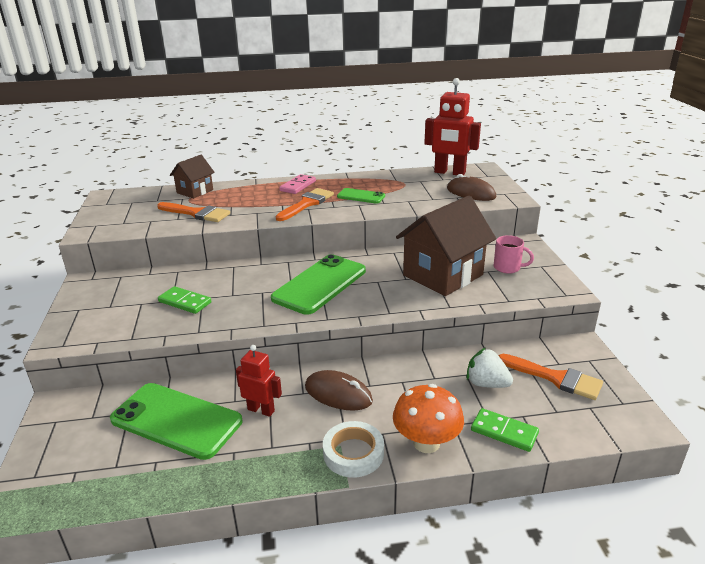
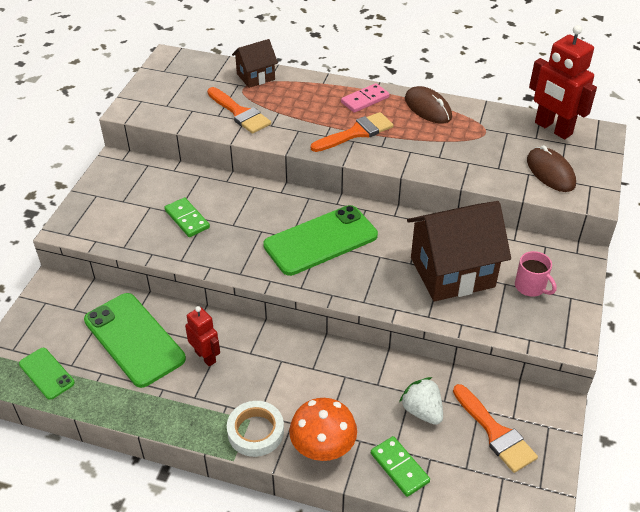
camera: 25 degrees right, 15 degrees up
(338, 394) = (279, 366): brown mouse -> brown mouse (428, 108)
(361, 196) = (421, 138): green phone -> green phone (46, 373)

